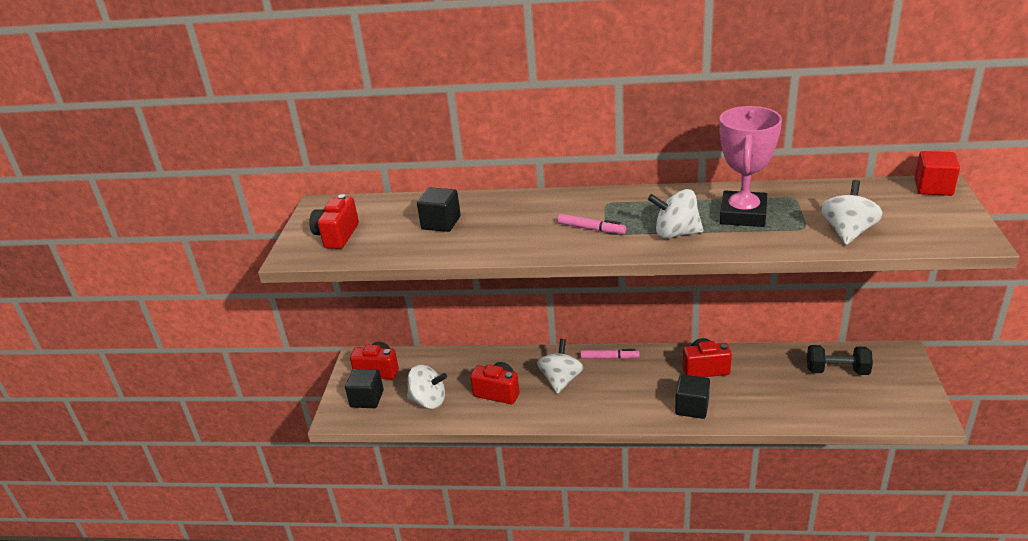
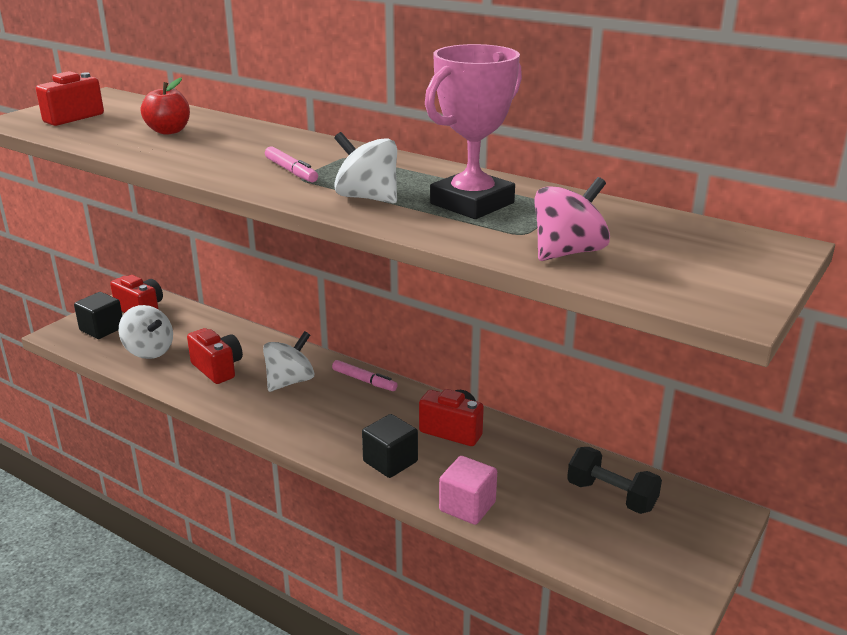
camera: 25 degrees right, 5 degrees down
(441, 223) = (169, 131): black cube -> red apple
(768, 415) = (467, 506): none -> pink cube
(847, 232) = (568, 252): white spinning top -> pink spinning top
(933, 188) = (767, 245): red cube -> none

